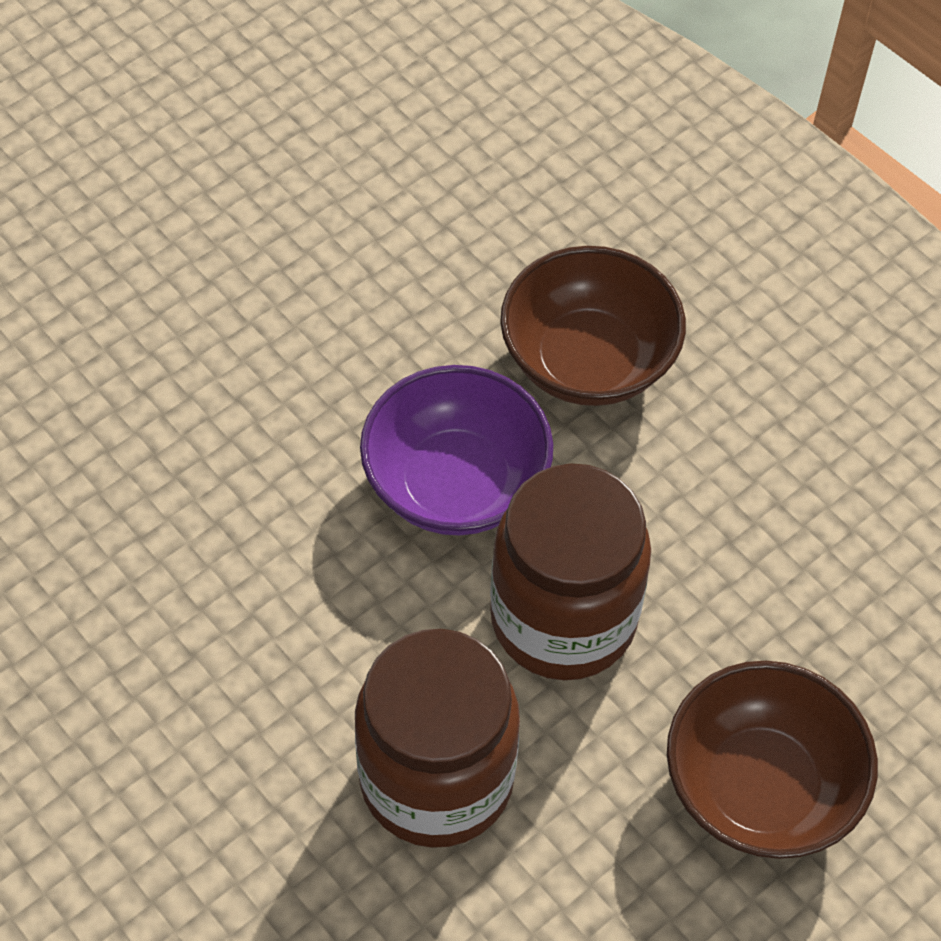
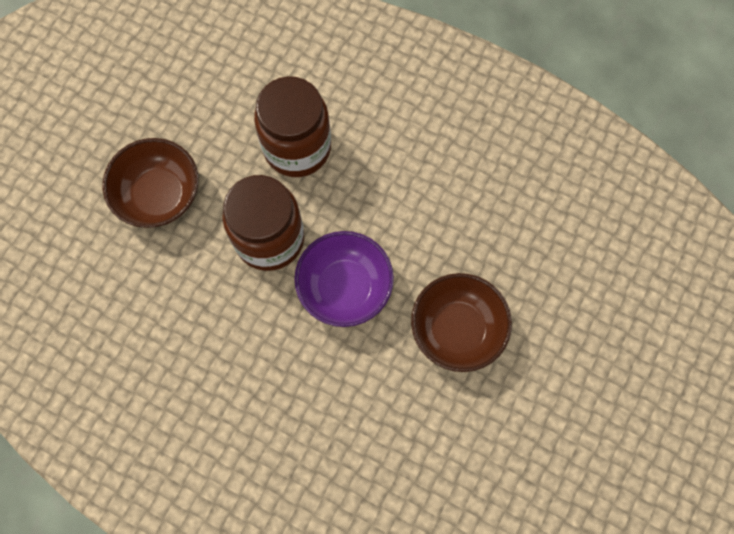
camera: 160 degrees right, 15 degrees up
(588, 360) = (306, 383): brown bowl -> brown bowl (457, 329)

